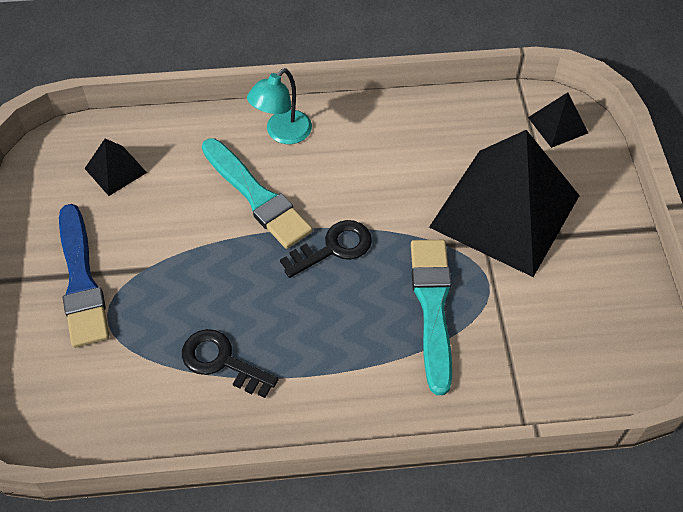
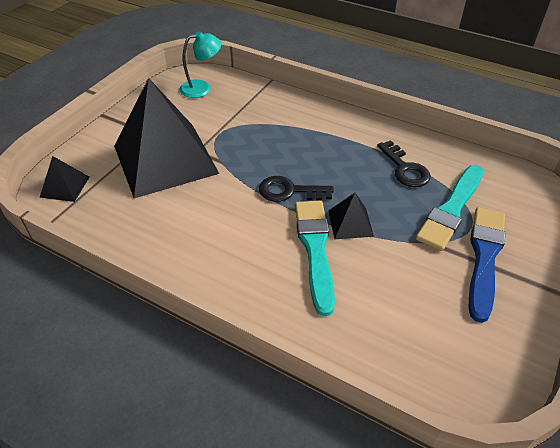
camera: 145 degrees left, 10 degrees down
(115, 170) = (422, 336): black pyramid -> black pyramid (350, 223)
(282, 133) = (255, 289): turquoise lamp -> turquoise lamp (202, 88)
(432, 307) = (261, 138): turquoise brush -> turquoise brush (451, 209)

